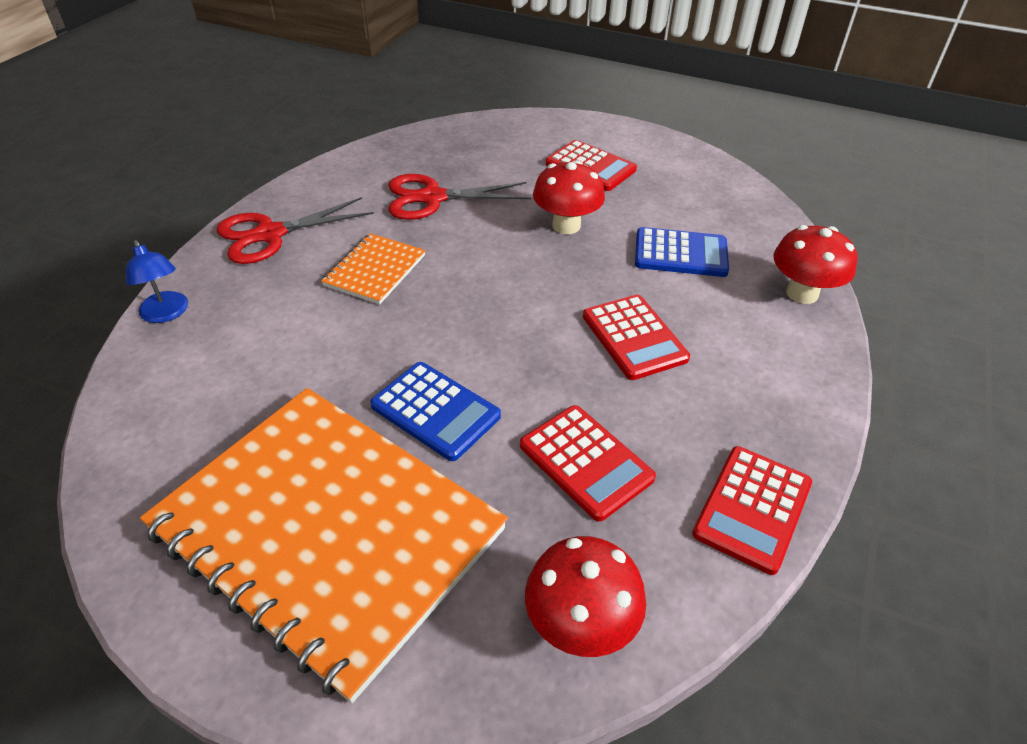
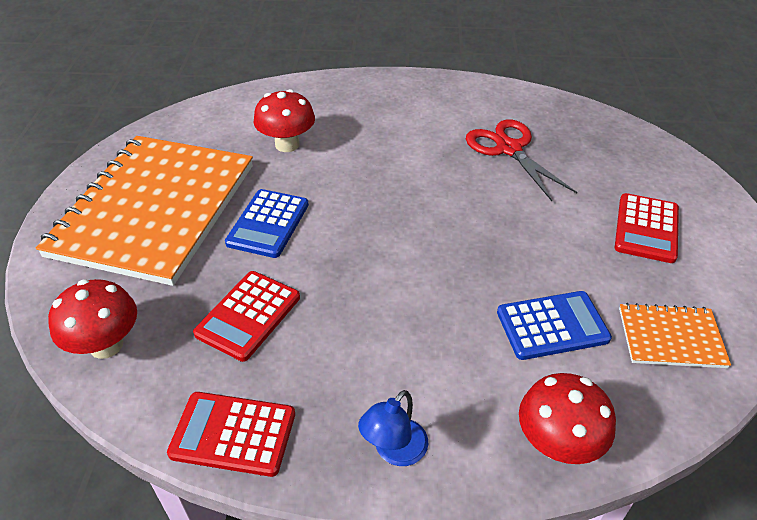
camera: 70 degrees right, 0 degrees up
(166, 314) = (302, 86): blue lamp -> blue lamp (394, 451)
(270, 234) = (404, 93): red scissors -> none
(375, 270) = (397, 150): orange notebook -> orange notebook (671, 337)
(566, 226) = (533, 235): red mushroom -> red mushroom (287, 144)
(634, 337) = (404, 315): red calculator -> none
(680, 254) = (552, 326): blue calculator -> blue calculator turned 90 degrees counterclockwise

